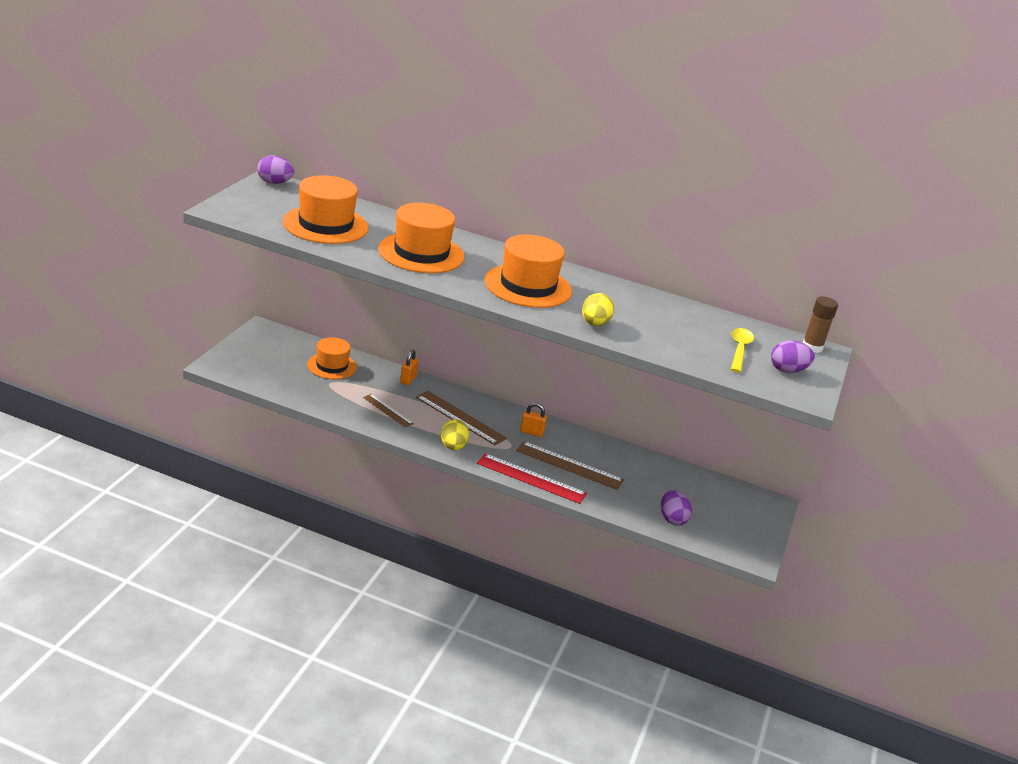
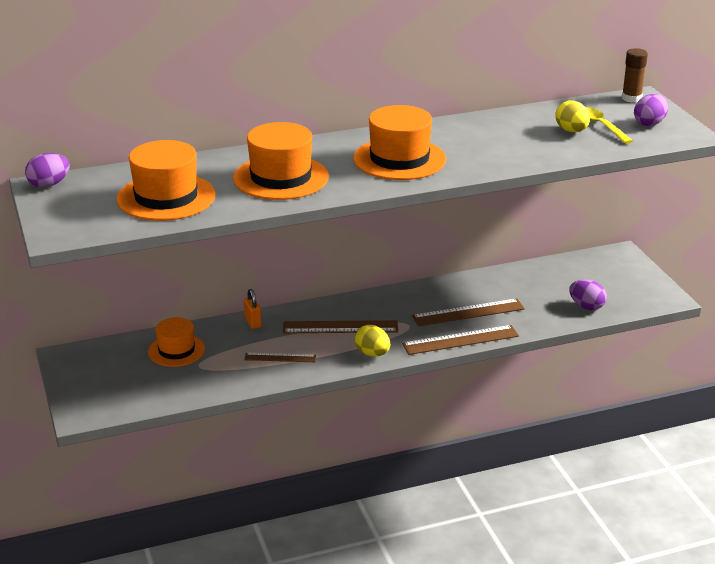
camera: 35 degrees left, 0 degrees up
(531, 432) = (405, 305): orange padlock -> none
(531, 478) = (460, 340): red ruler -> brown ruler
(594, 324) = (492, 161): yellow egg -> yellow egg (571, 131)

